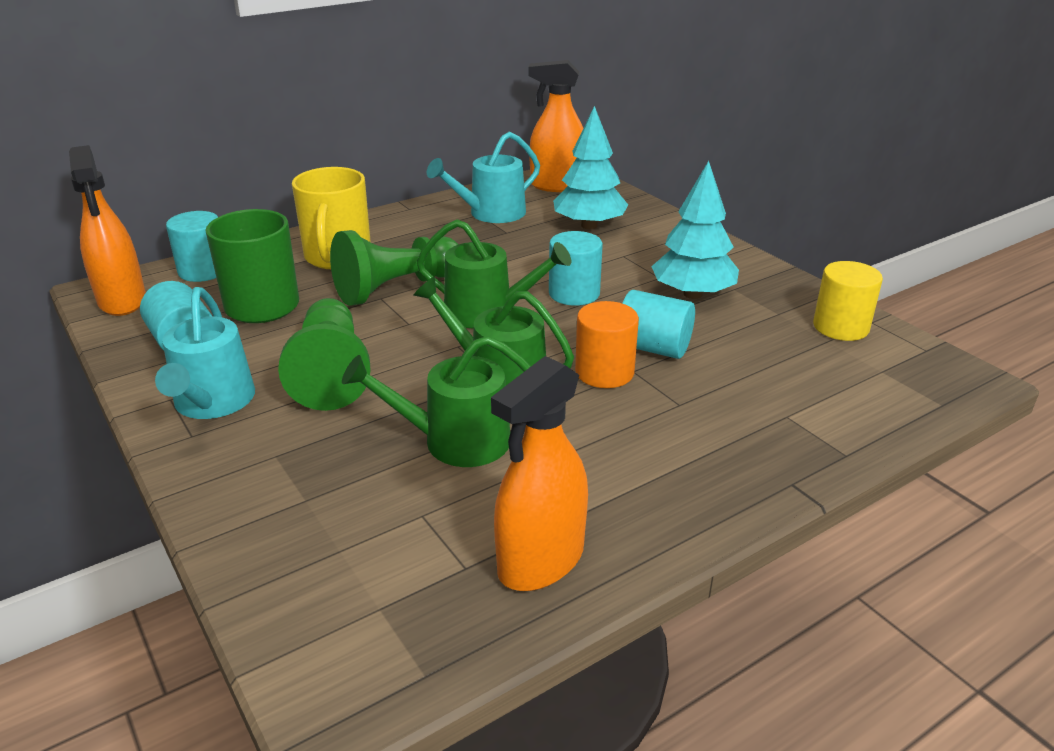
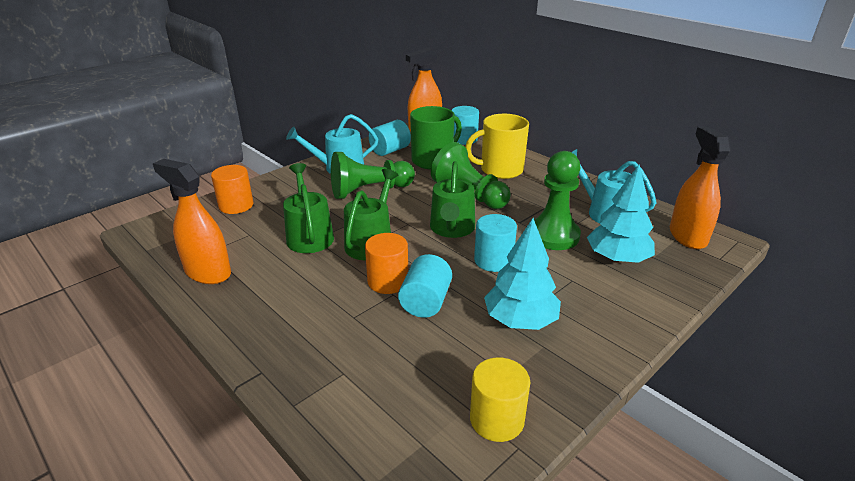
camera: 80 degrees right, 0 degrees up
(292, 541) = (236, 205): none -> orange cylinder
(530, 250) = (553, 235): none -> green pawn

